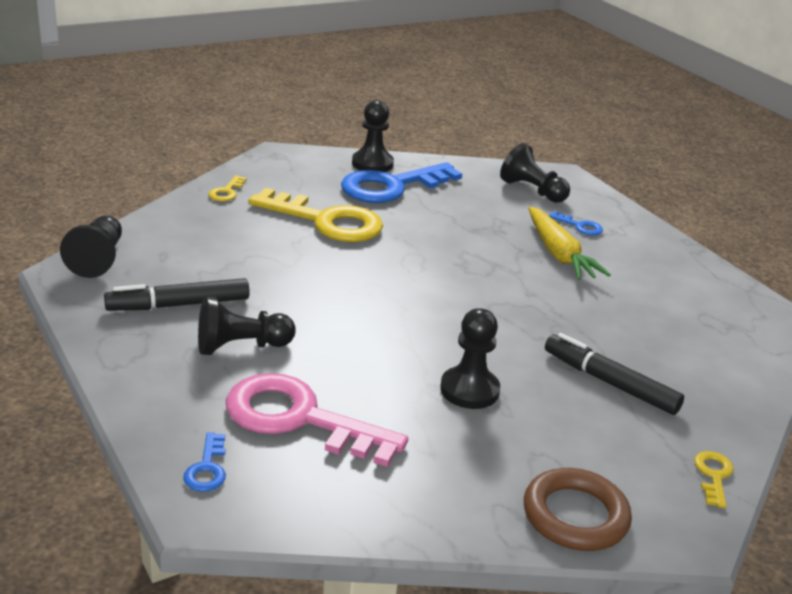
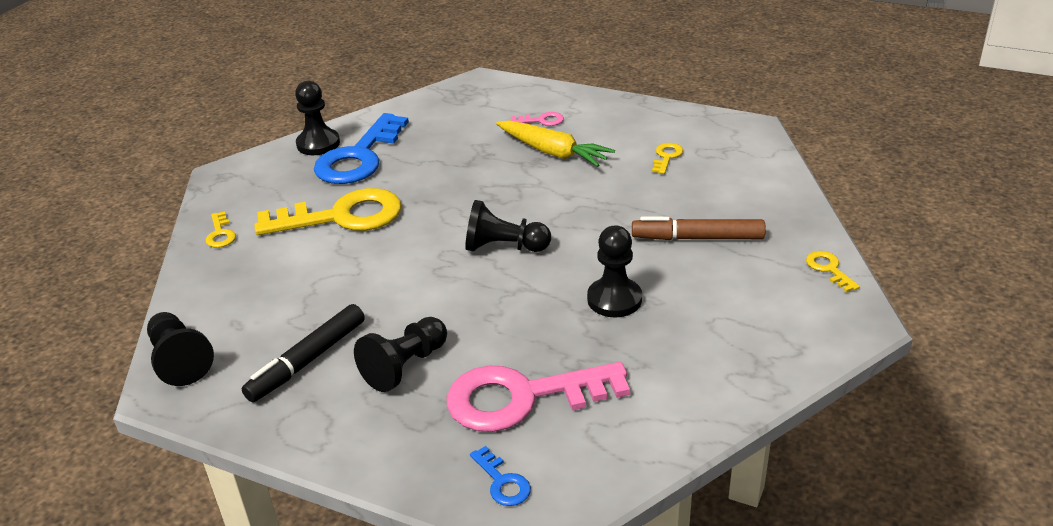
camera: 30 degrees left, 5 degrees up
(532, 191) = (473, 107): black pawn -> black pawn (504, 247)
(575, 516) = (783, 351): brown ring -> none
(580, 226) = (542, 120): blue key -> pink key
(610, 383) = (698, 238): black marker -> brown marker
(663, 305) = (666, 157): none -> yellow key

